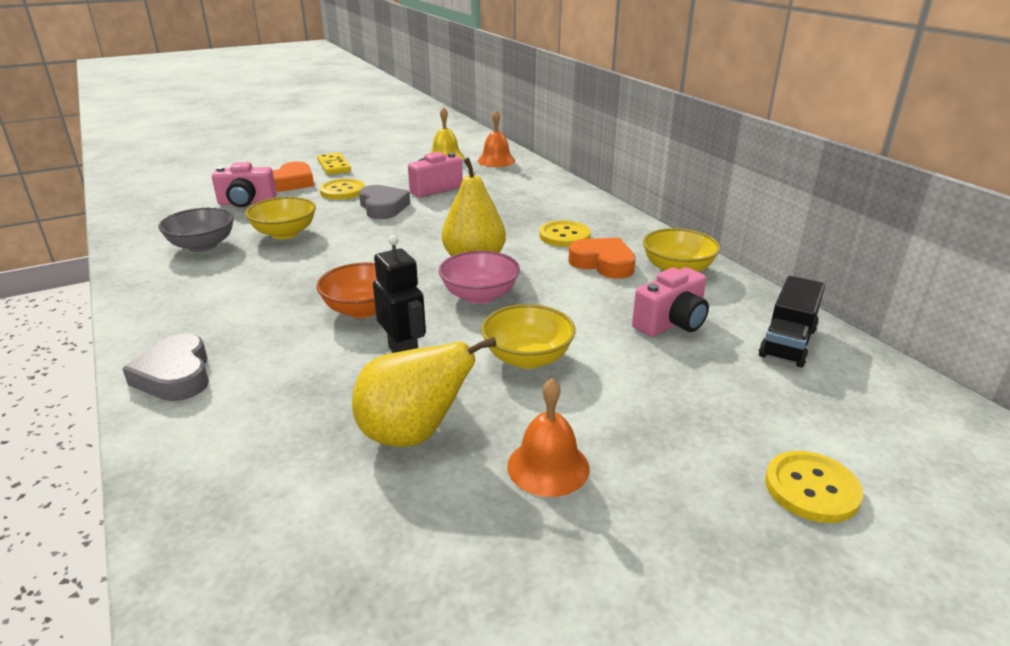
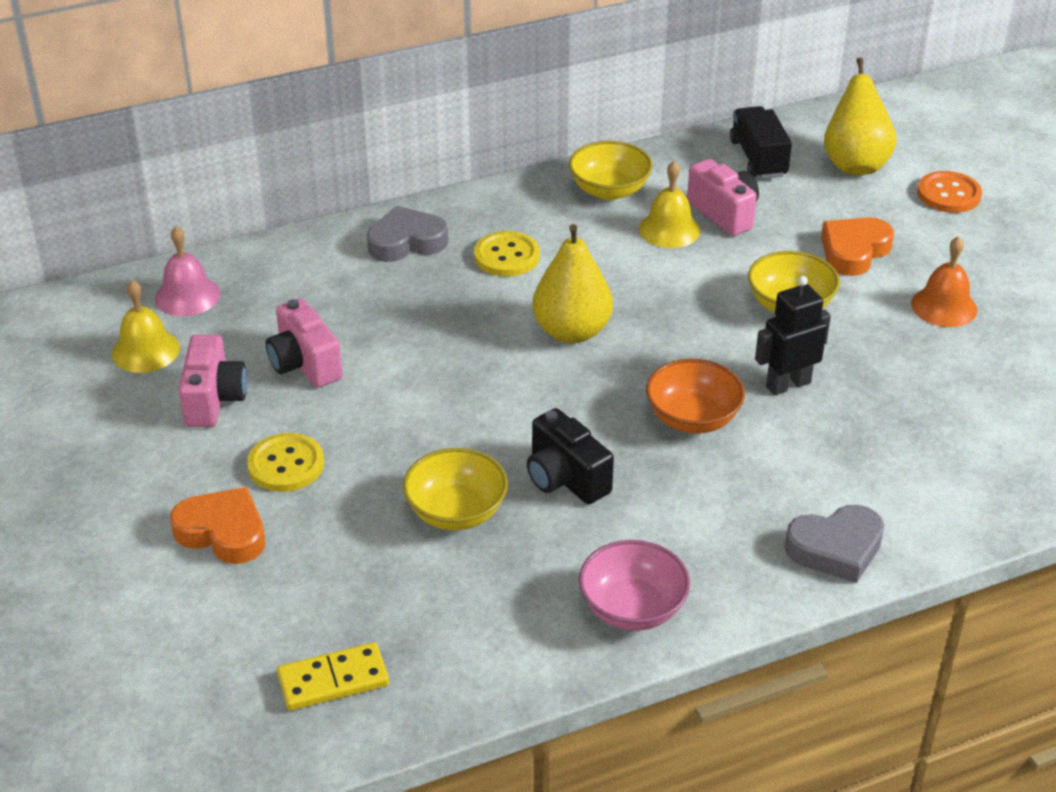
camera: 85 degrees left, 10 degrees up
(202, 246) = (489, 597): grey bowl -> none
(246, 203) = (312, 577): pink camera -> pink camera (214, 399)
(305, 264) = (565, 478): none -> black camera
(334, 166) = (147, 486): yellow domino -> yellow domino (333, 680)
(383, 207) = (371, 415): grey heart -> grey heart (406, 242)
(413, 435) = (914, 376): yellow pear -> yellow pear (855, 164)
(479, 296) = (663, 330): pink bowl -> pink bowl (632, 608)
(496, 160) = (187, 296): orange bell -> pink bell
(603, 263) = (588, 237): orange heart -> orange heart (854, 251)
(630, 296) = (669, 229): none -> yellow bell
(787, 343) = (758, 158): black truck -> black truck turned 135 degrees counterclockwise
(811, 489) = (948, 194): yellow button -> orange button

